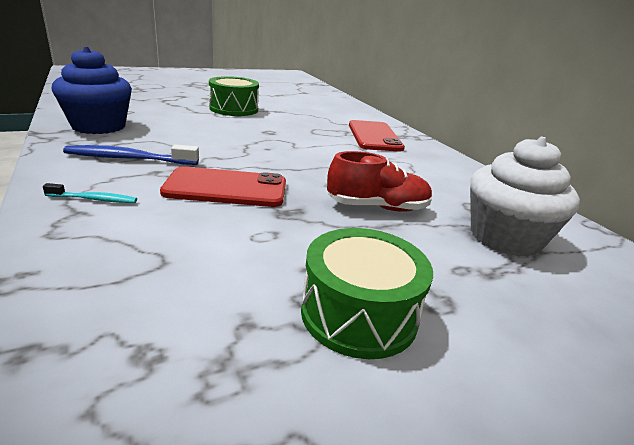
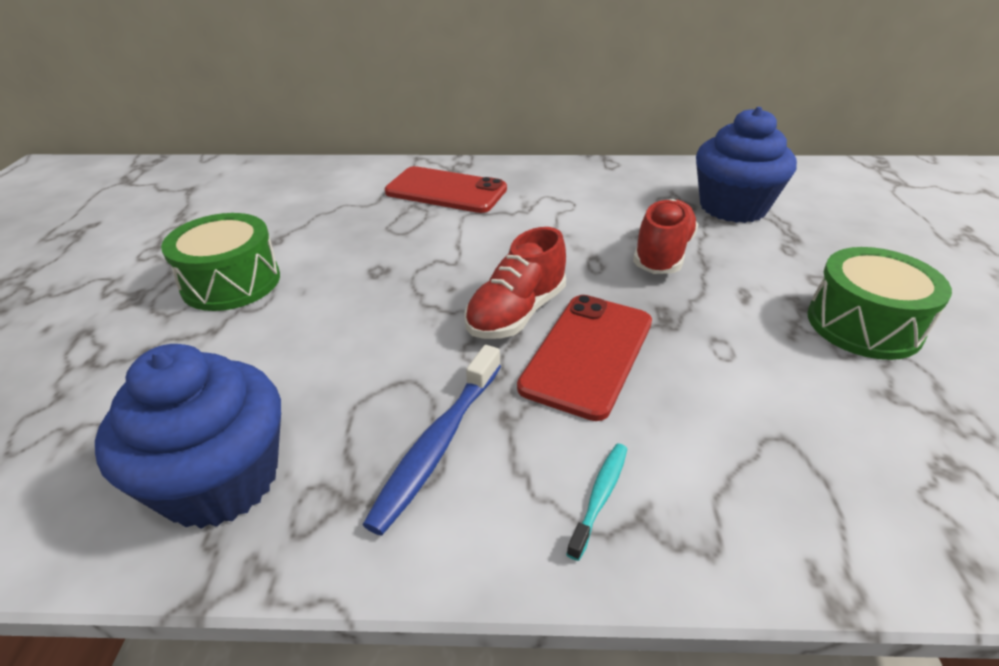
camera: 60 degrees left, 10 degrees up
(255, 166) = (516, 313): none -> red shoe
(505, 238) = (733, 207): white cupcake -> blue cupcake

